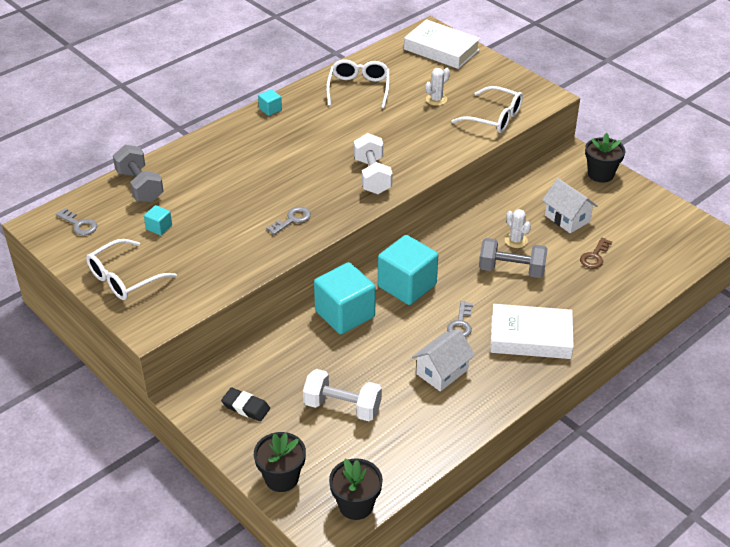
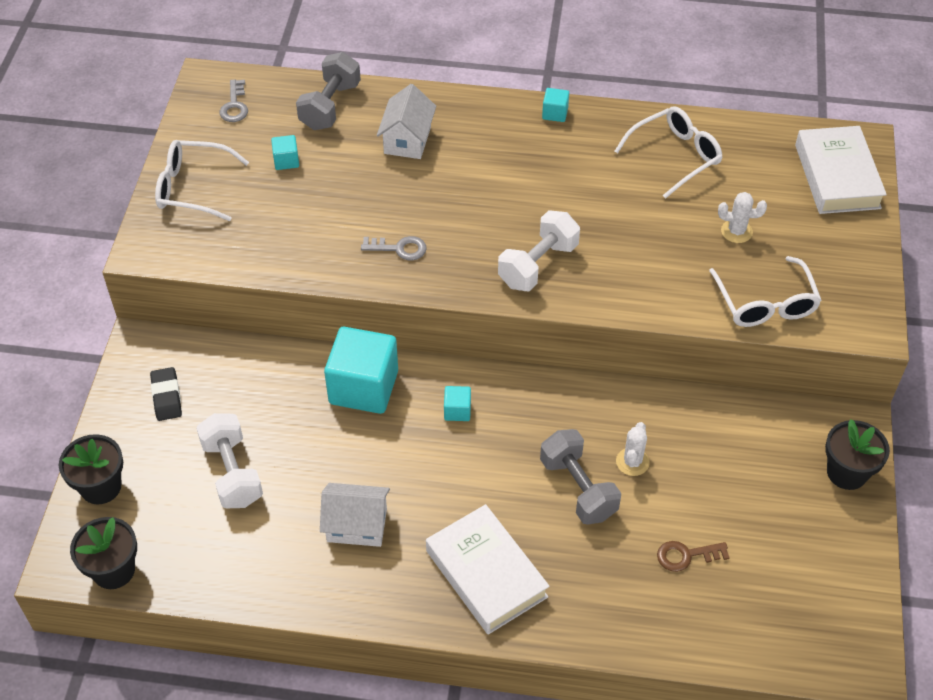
camera: 50 degrees right, 10 degrees up
(407, 285) = (457, 411): turquoise cube -> turquoise cube, size x0.44
(460, 324) = (445, 496): grey key -> none
(567, 218) = (725, 488): white house -> white house (407, 140)

